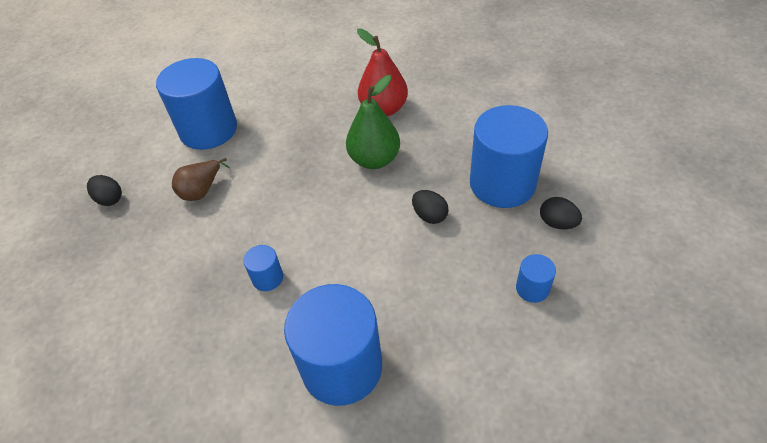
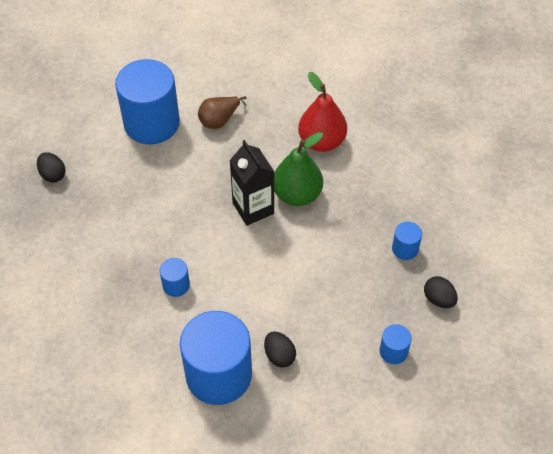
camera: 10 degrees right, 5 degrees up
(202, 190) = (135, 186): brown pear -> brown pear (219, 120)
(332, 182) = (253, 208): none -> black carton
(429, 216) = (329, 263): black egg -> black egg (279, 355)
(502, 183) = (405, 249): blue cylinder -> blue cylinder, size x0.44

